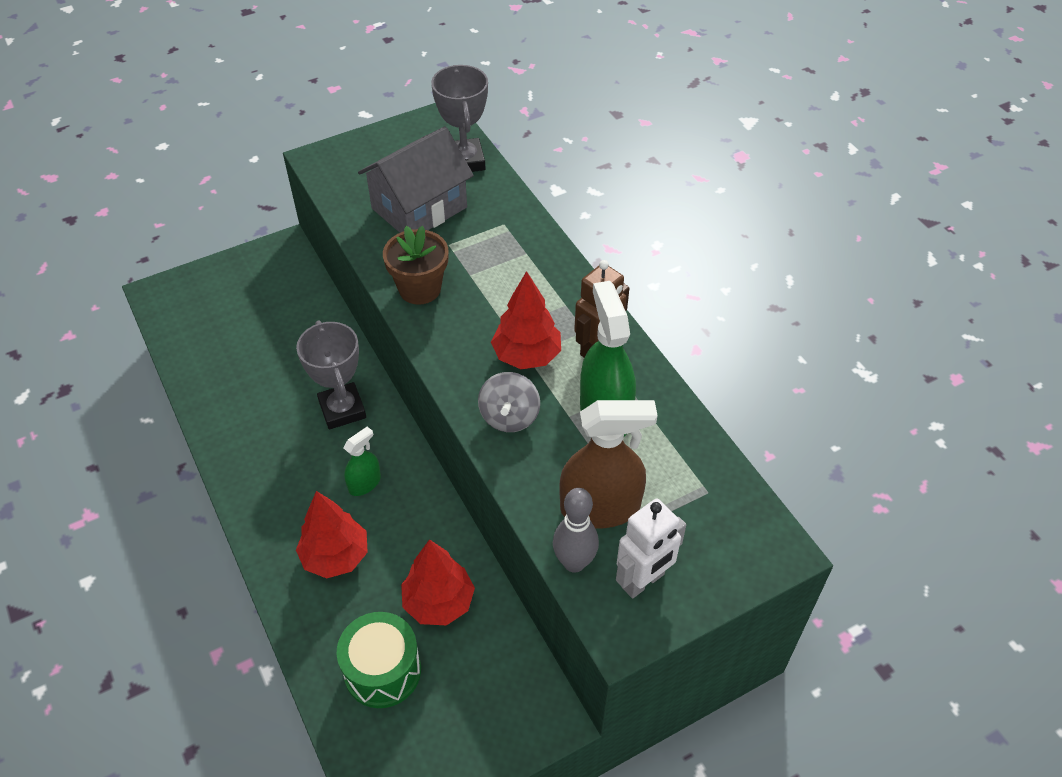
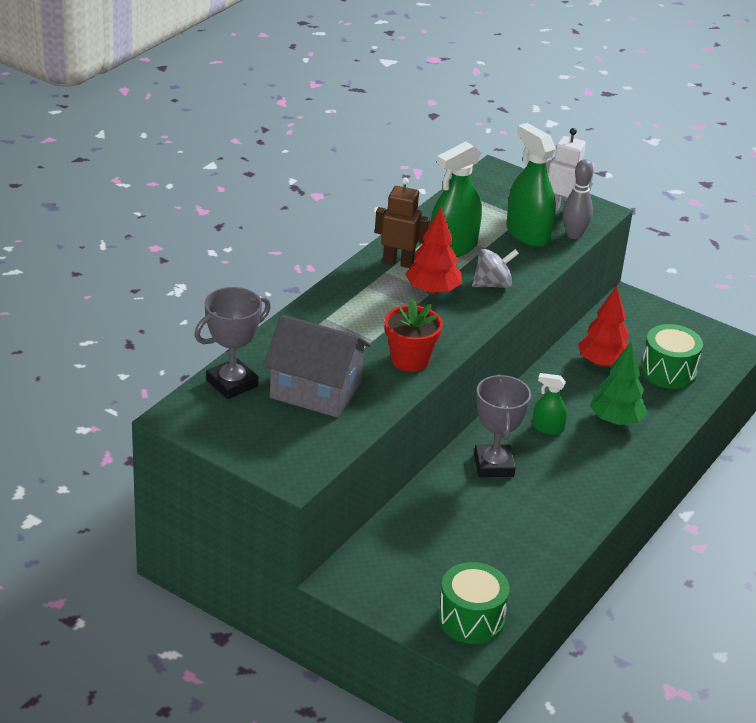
camera: 120 degrees left, 15 degrees down
(182, 308) = (471, 619): none -> green drum
(335, 556) = (616, 420): red tree -> green tree
(342, 409) = (493, 465): grey trophy -> grey trophy turned 45 degrees counterclockwise
(420, 289) = (410, 360): brown flower pot -> red flower pot
(600, 508) = (527, 234): brown spray bottle -> green spray bottle

